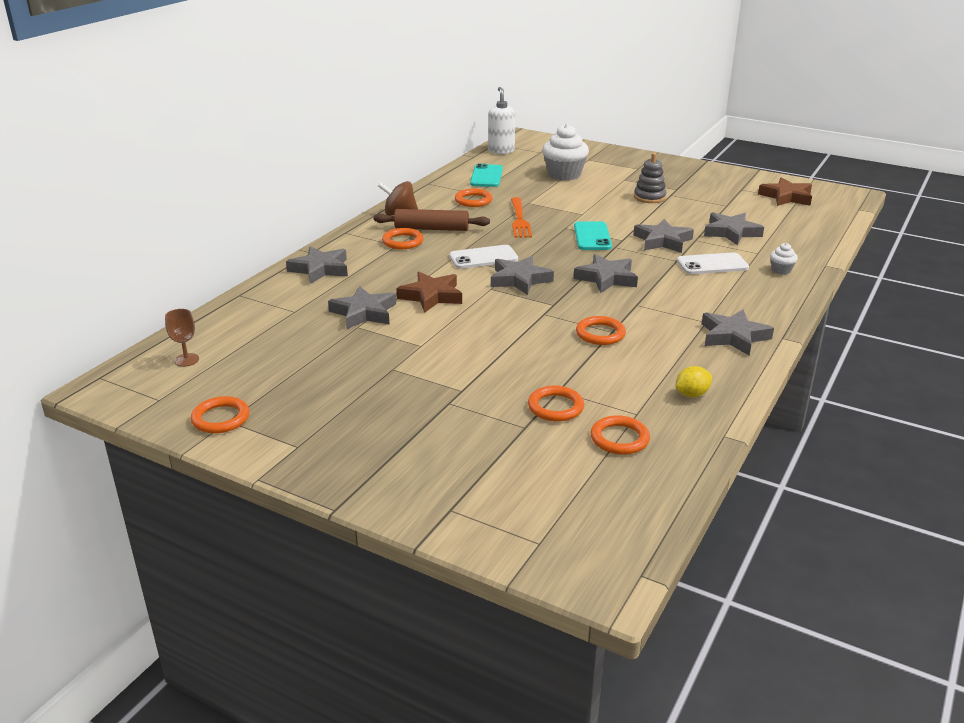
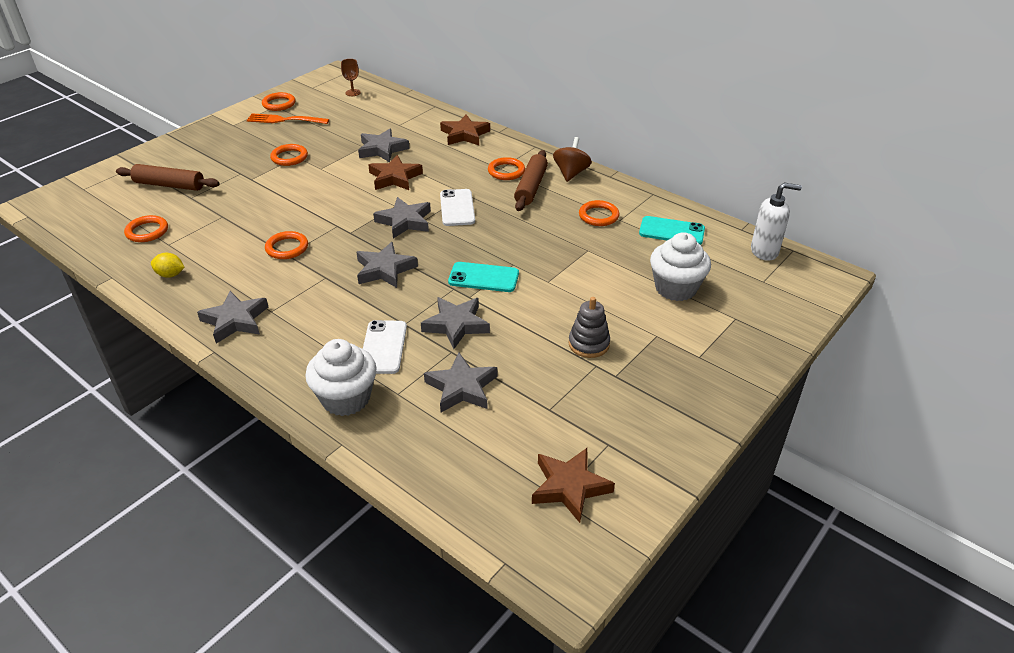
camera: 100 degrees right, 10 degrees up
(320, 269) = (464, 134): grey star -> brown star
(499, 455) = (169, 185): none -> brown rolling pin
(519, 220) = (540, 238): orange fork -> orange fork (284, 120)
(555, 407) = (203, 212): orange ring -> orange ring (289, 157)
(692, 394) = (170, 275): yellow lemon -> yellow lemon turned 60 degrees counterclockwise
(781, 270) = (346, 398): white cupcake -> white cupcake, size x2.14

